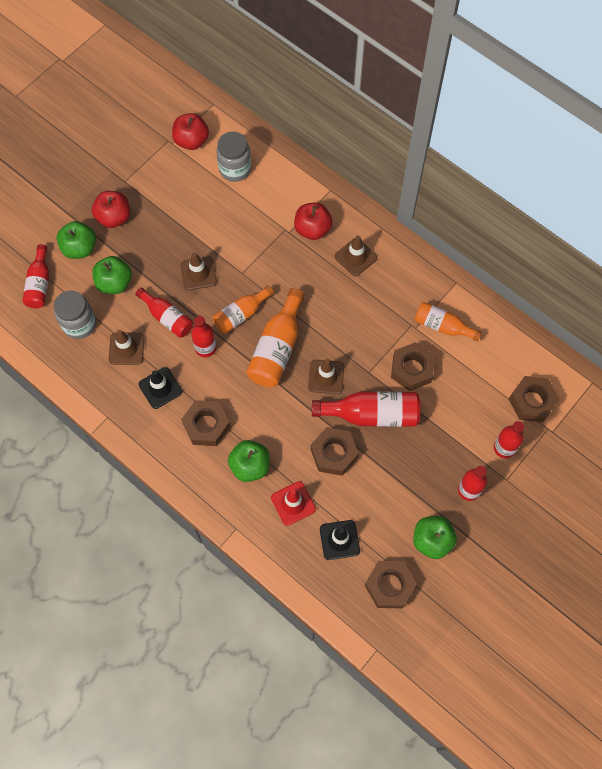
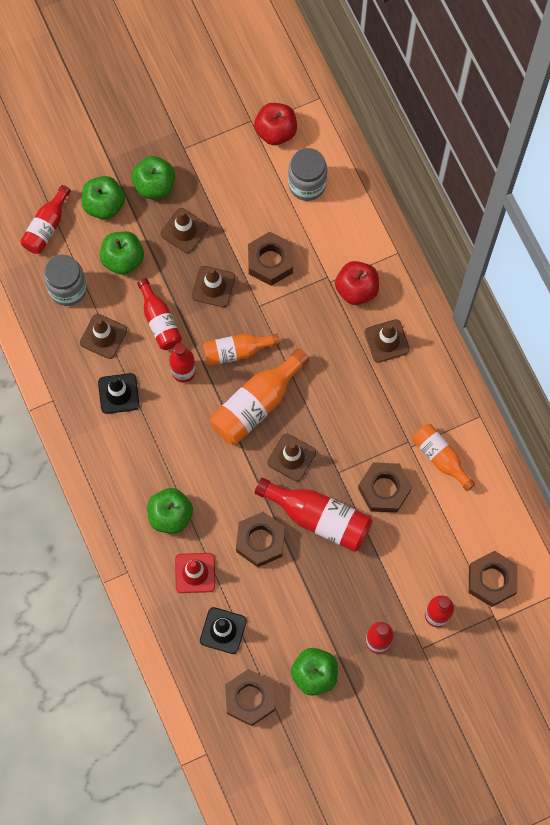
camera: 25 degrees right, 5 degrees up
(114, 217) = (154, 185): red apple -> green apple
(154, 241) = (184, 230): none -> brown traffic cone
(206, 425) = (146, 454): brown nut -> brown nut (270, 261)

